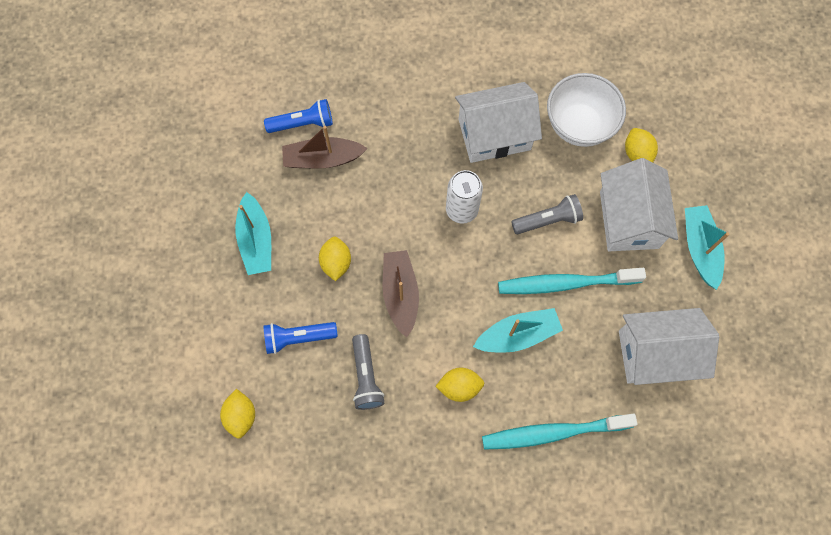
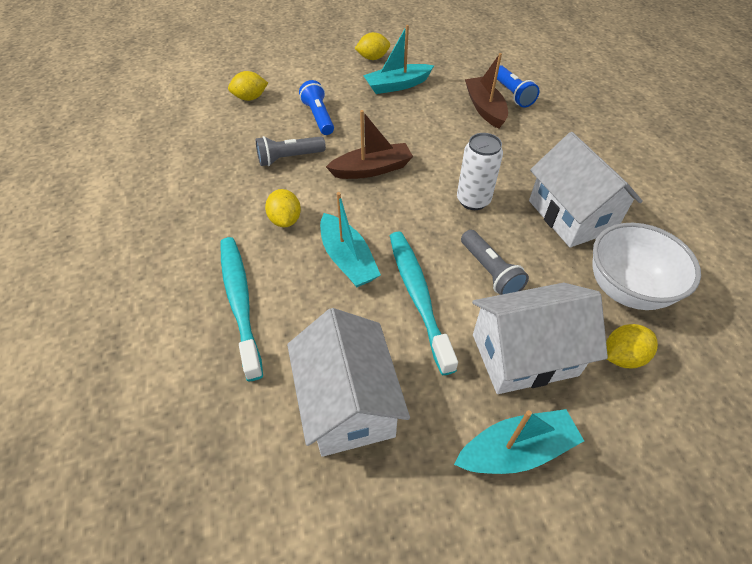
camera: 80 degrees right, 20 degrees down
(336, 263) = (391, 128): yellow lemon -> yellow lemon (373, 58)

